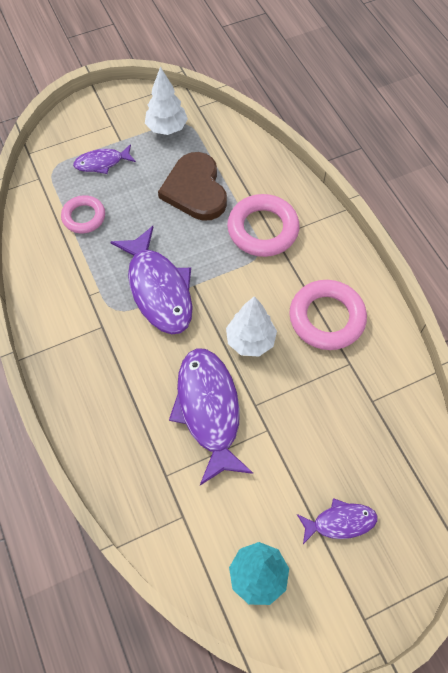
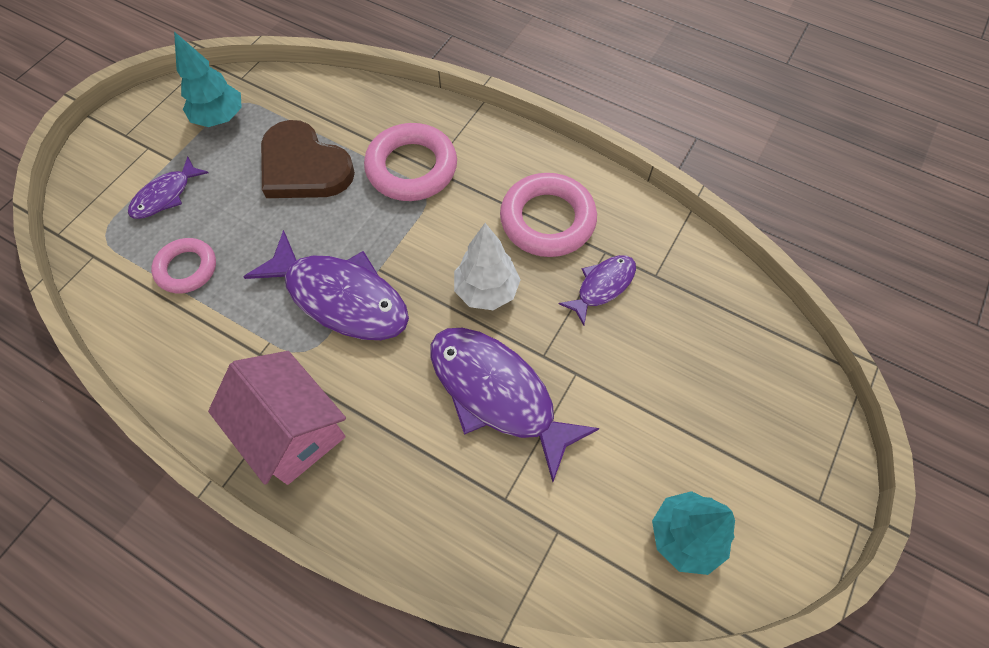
camera: 35 degrees left, 0 degrees up
(76, 353) = (293, 431): none -> pink house
(167, 128) = (220, 118): white tree -> turquoise tree
(340, 522) = (720, 419): purple fish -> purple fish (602, 286)

